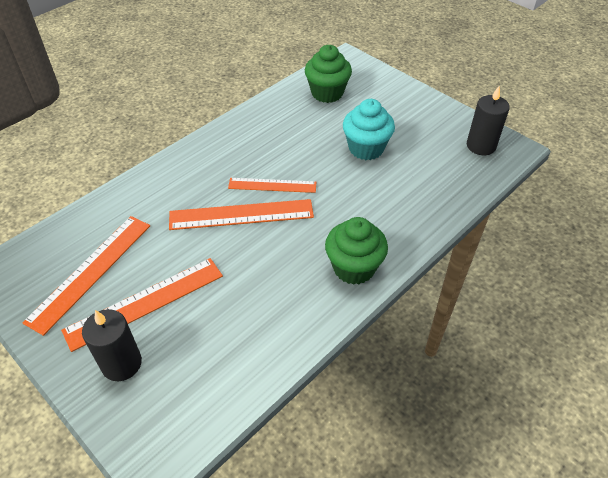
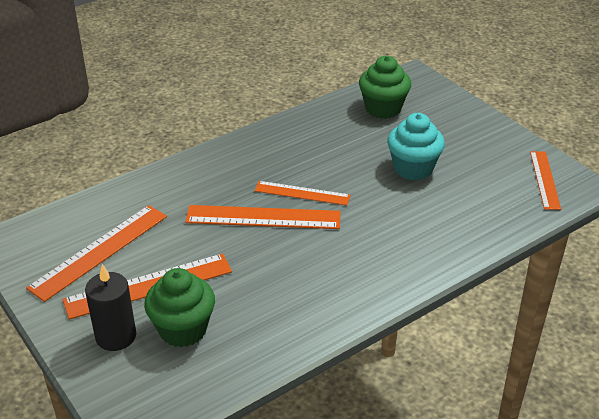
camera: 10 degrees right, 10 degrees down
(354, 268) = (371, 281): green cupcake -> green cupcake (183, 329)
(481, 146) = (544, 180): black candle -> orange ruler

